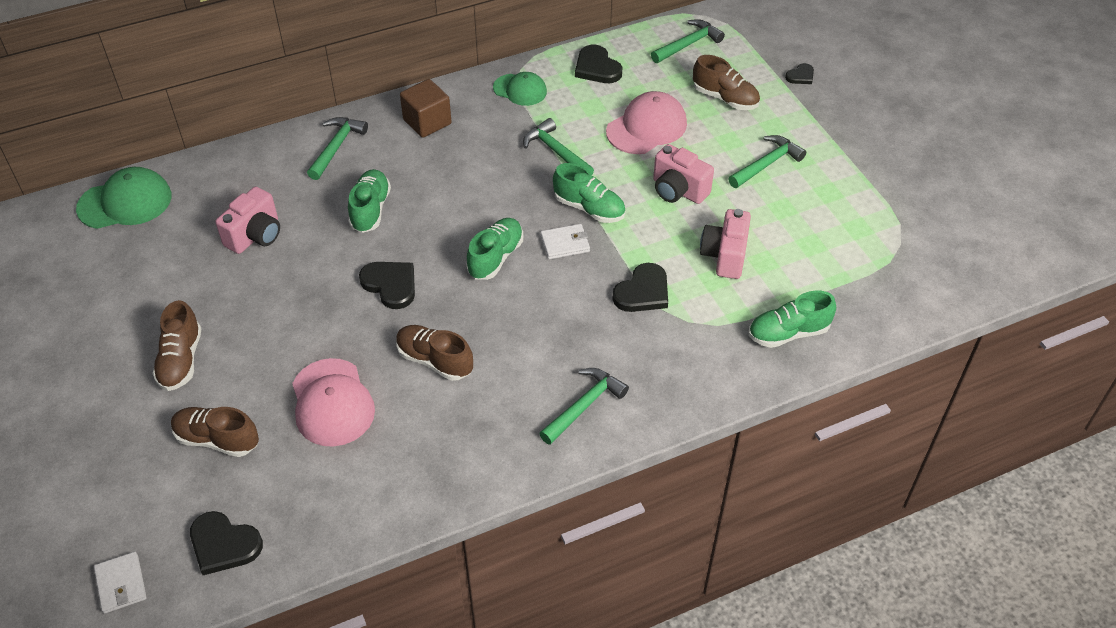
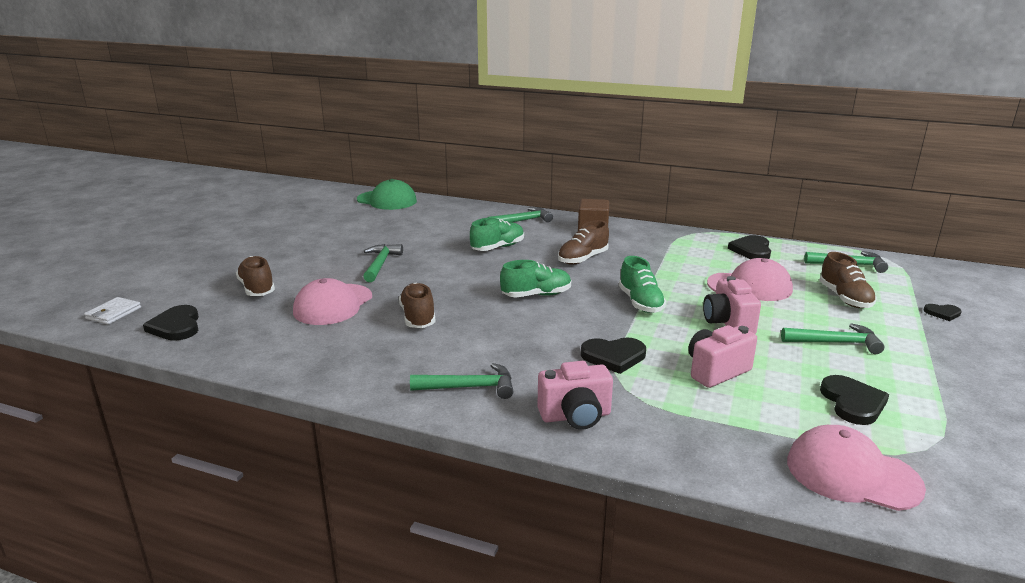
camera: 45 degrees right, 25 degrees down
(181, 360) = (302, 255): brown shoe -> brown shoe (583, 259)
(255, 235) = (421, 232): pink camera -> pink camera (575, 416)
(390, 285) = (453, 278): black heart -> black heart (852, 403)
(520, 90) = (677, 240): green cap -> none
(556, 151) = (659, 271): green hammer -> green hammer (380, 264)
(565, 244) = (594, 310): white wallet -> none
(788, 333) = (708, 441): green shoe -> none
(884, 298) = (852, 474): none -> pink cap

